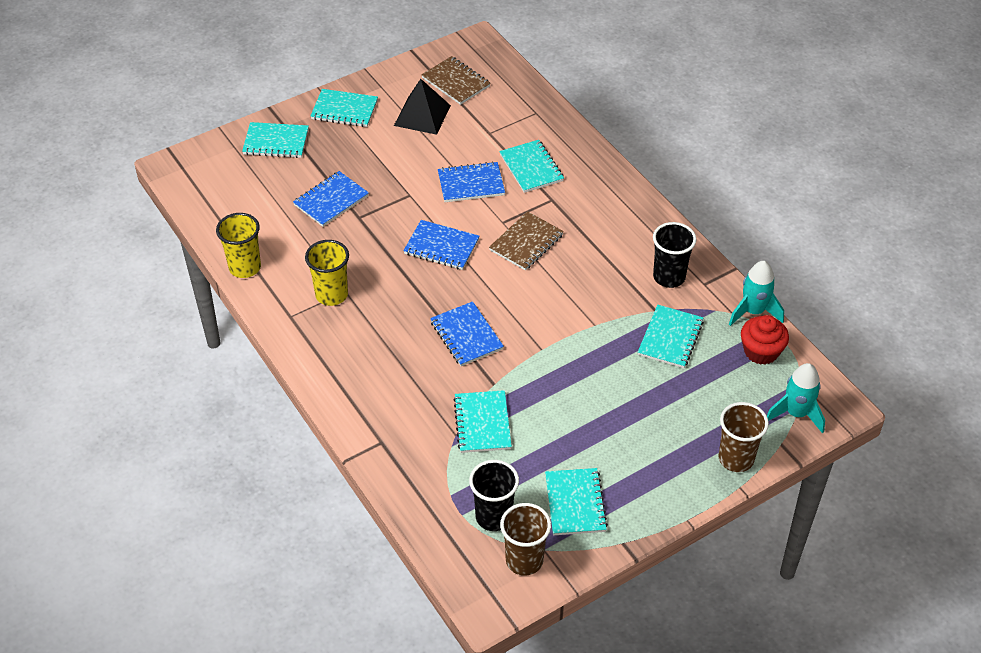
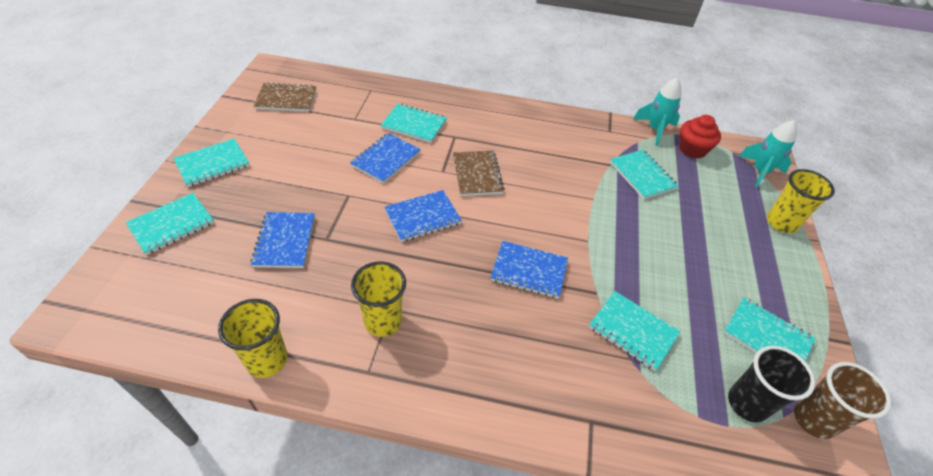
camera: 50 degrees left, 0 degrees up
(422, 115) = (287, 134): black pyramid -> none
(669, 277) = (587, 139): black cup -> none
(736, 459) = (781, 223): brown cup -> yellow cup

